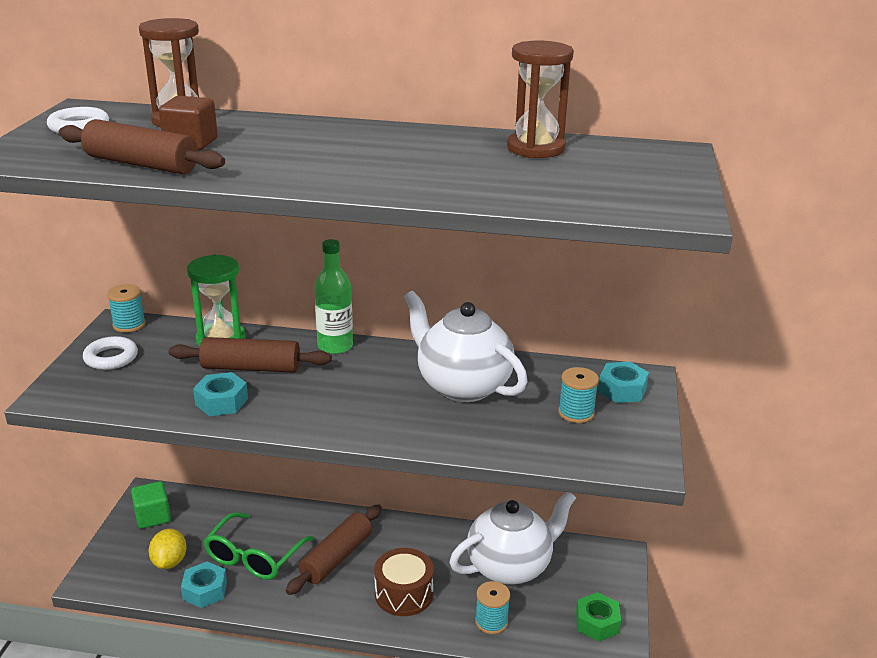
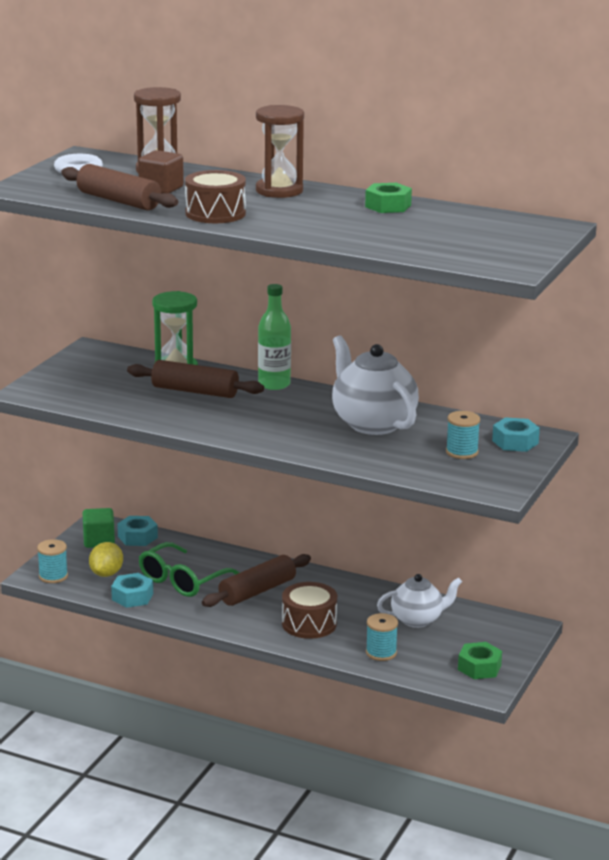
camera: 15 degrees right, 5 degrees down
(111, 358) = (79, 372): white ring -> none
(129, 325) = (100, 350): turquoise spool -> turquoise spool (53, 576)
(221, 402) = (162, 411): turquoise nut -> turquoise nut (137, 537)
(272, 171) = (215, 213): none -> brown drum
(472, 142) = (388, 206): none -> green nut
(510, 566) = (418, 619): white teapot -> white teapot, size x0.63
(535, 148) = (437, 214): brown hourglass -> brown hourglass (279, 191)

